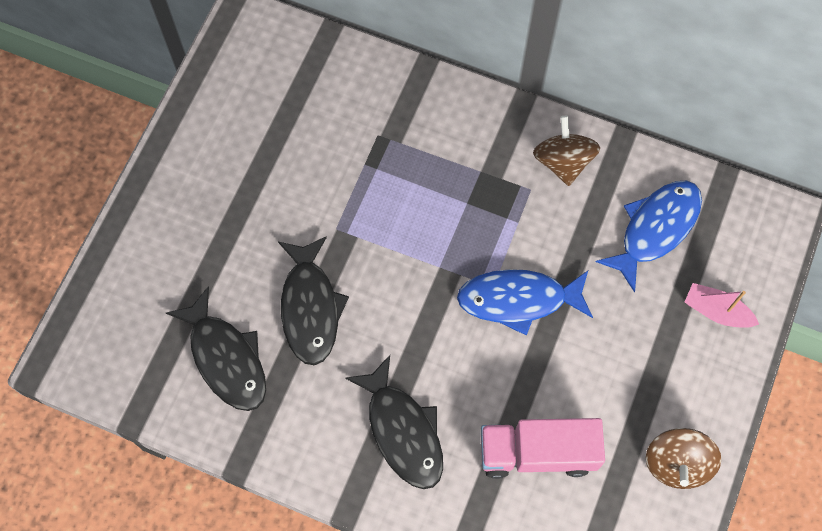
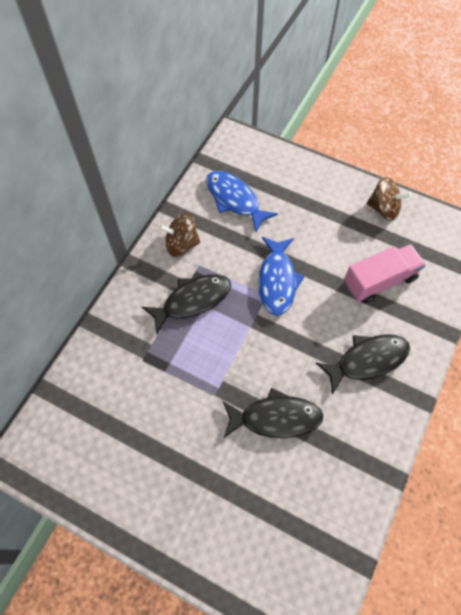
camera: 85 degrees left, 5 degrees down
(226, 358) = (313, 484): black fish -> black fish (192, 301)
(537, 452) = (379, 281): pink truck -> pink truck turned 120 degrees counterclockwise
(716, 311) = (290, 176): pink boat -> none

